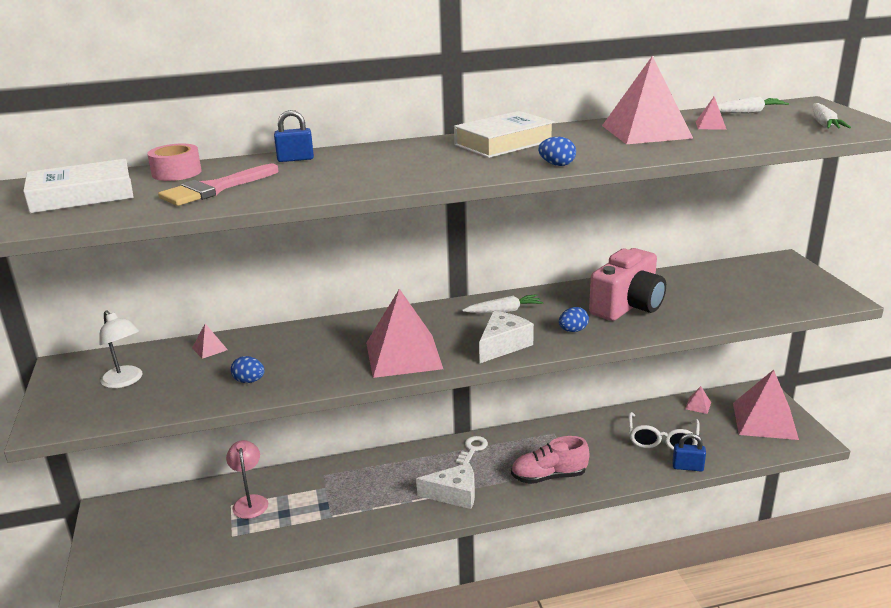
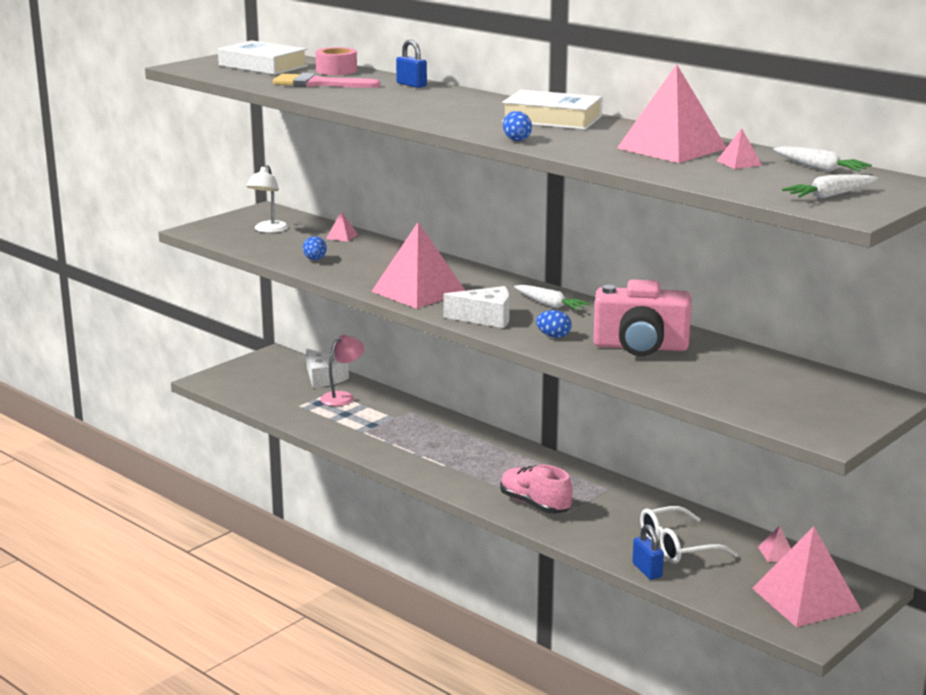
camera: 55 degrees right, 5 degrees down
(454, 494) = (453, 470): white cheese -> white cheese (323, 378)
(473, 449) = (528, 459): white key -> none

